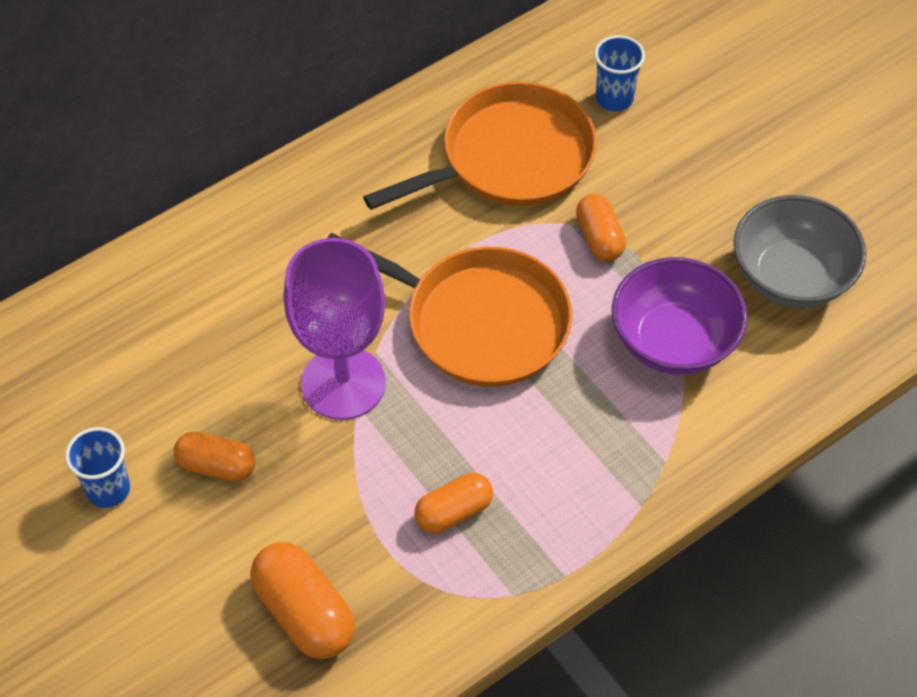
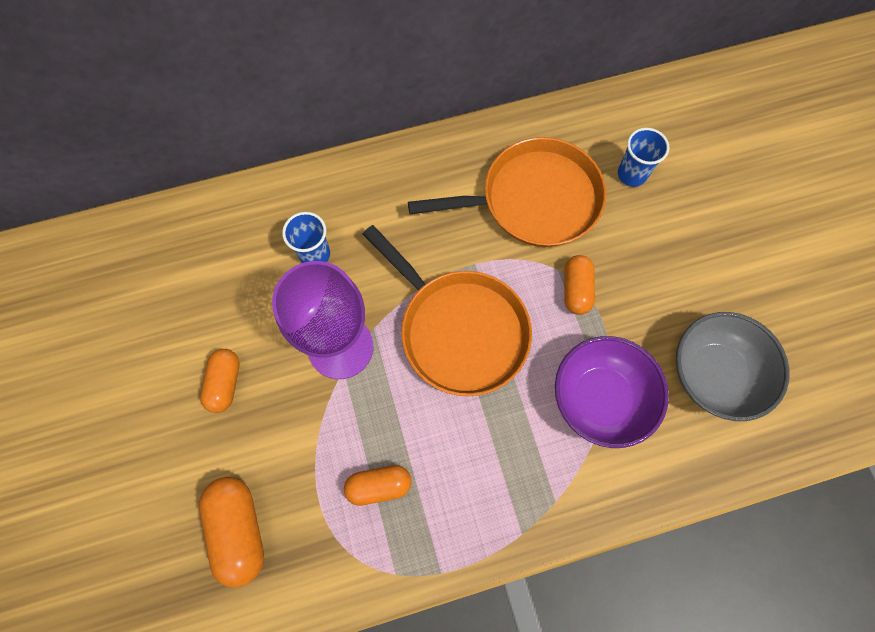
camera: 20 degrees right, 15 degrees up
(108, 489) = (143, 375): blue cup -> blue cup (315, 254)
(216, 466) = (225, 383): orange capsule -> orange capsule turned 60 degrees clockwise

